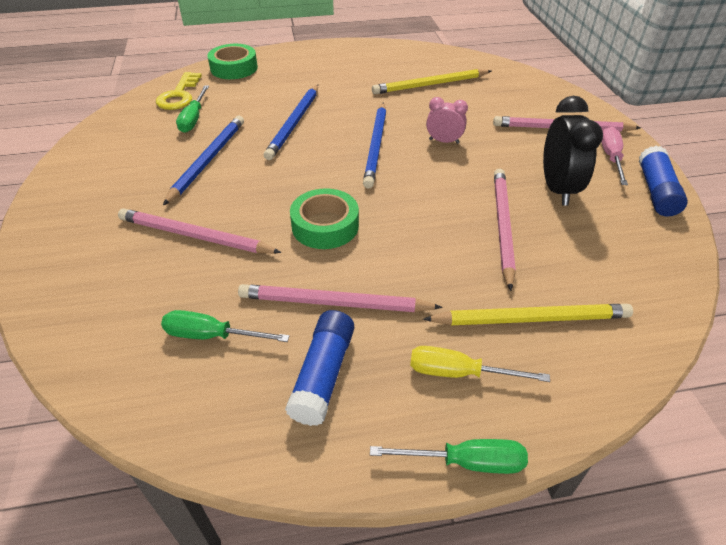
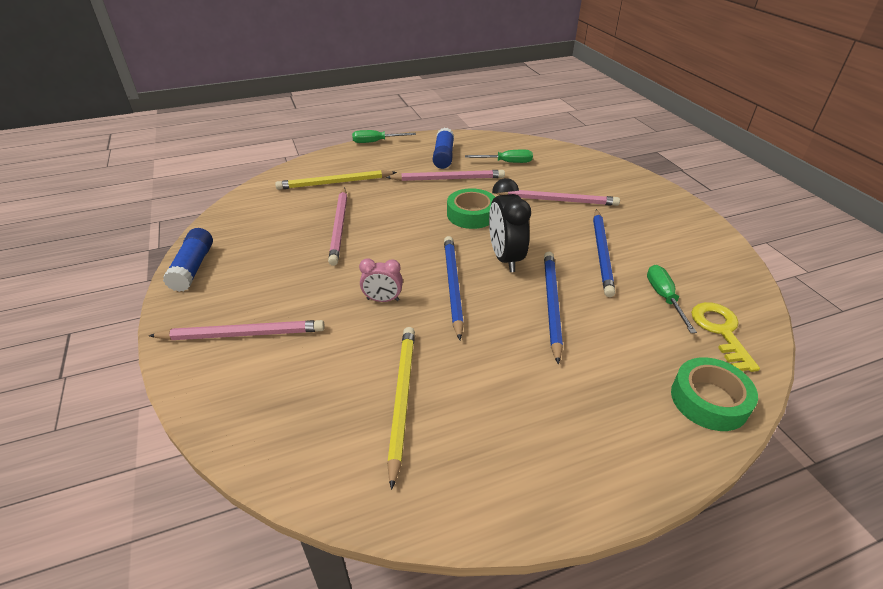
camera: 170 degrees right, 5 degrees down
(430, 85) = (401, 399): yellow pencil -> yellow pencil turned 60 degrees counterclockwise
(459, 373) = (377, 162): yellow screwdriver -> none
(557, 189) = (283, 260): black clock -> black clock (505, 258)
(611, 157) = (210, 299): pink screwdriver -> none

